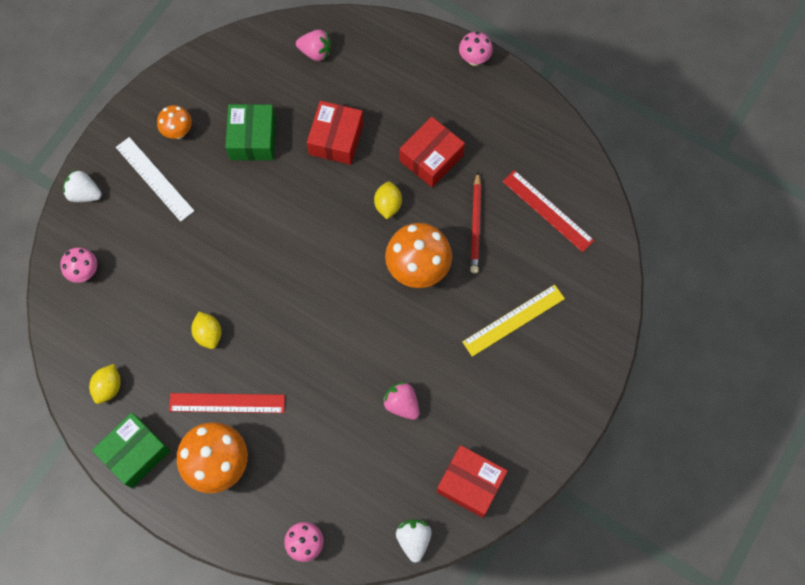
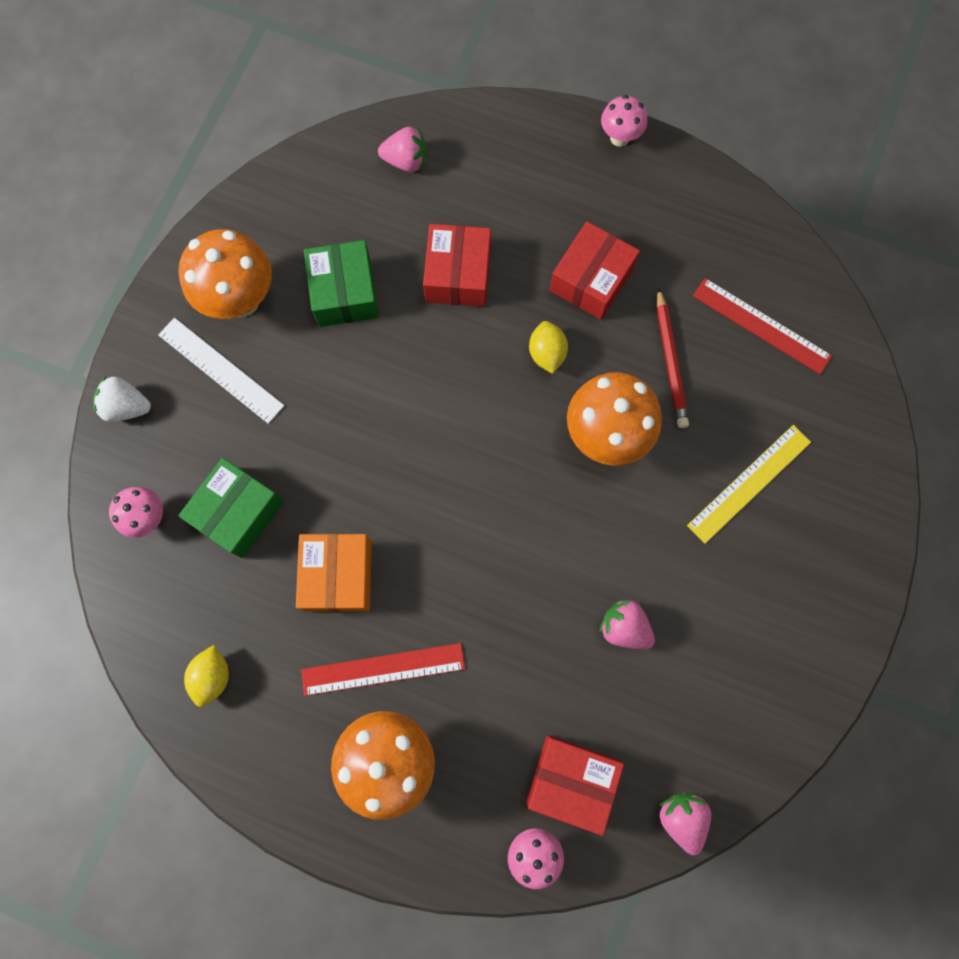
camera: 10 degrees left, 5 degrees up
(135, 453) = (269, 764): green box -> green box (238, 512)
(178, 132) = (241, 300): orange mushroom -> orange mushroom, size x1.82
(208, 334) = (338, 575): yellow lemon -> orange box
(413, 539) = (681, 817): white strawberry -> pink strawberry
(470, 483) = (741, 723): red box -> red box (571, 781)

